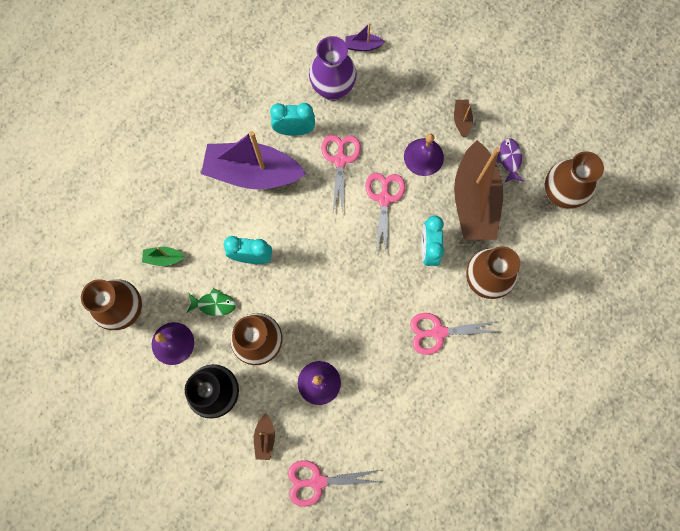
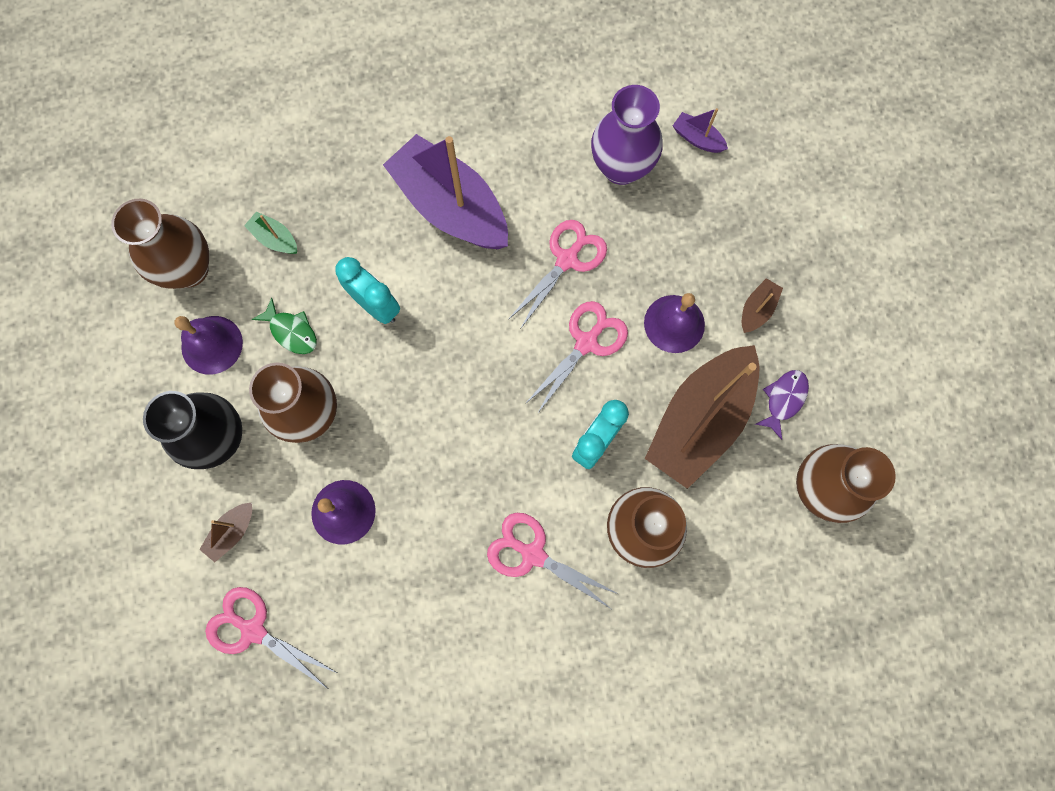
camera: 35 degrees right, 0 degrees up
(294, 130) = (537, 188): turquoise clock -> none

